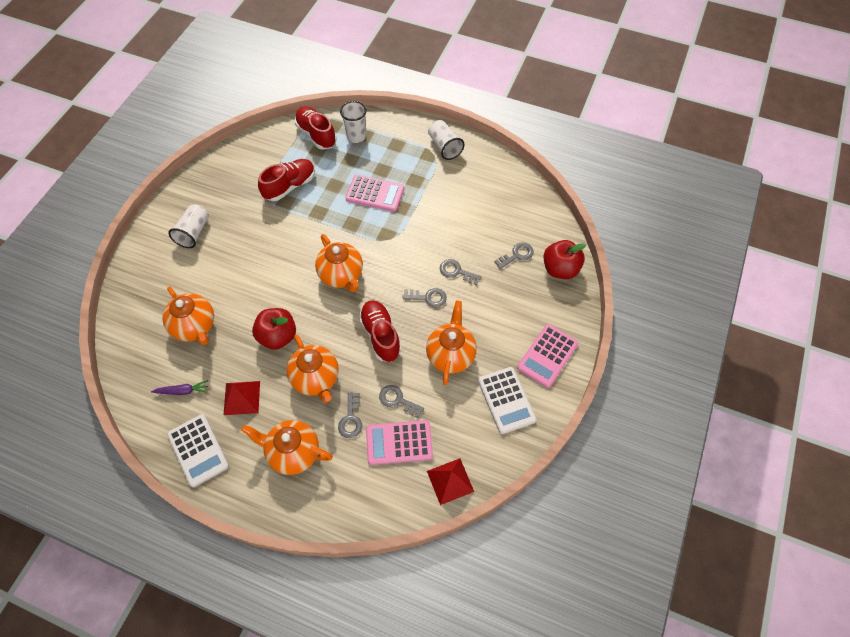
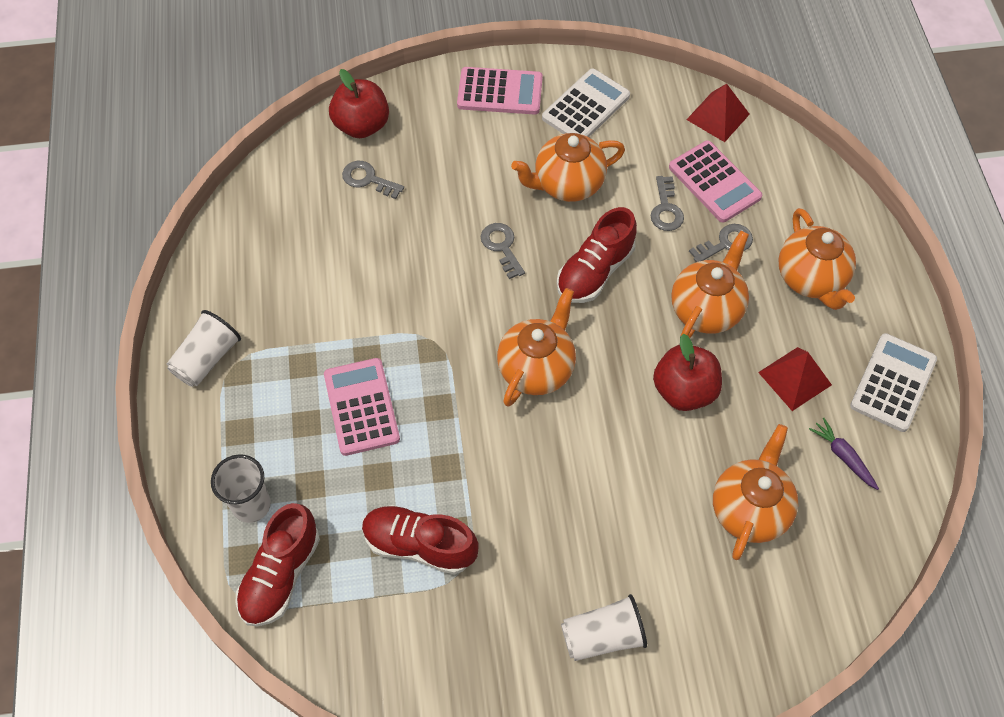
camera: 120 degrees left, 0 degrees up
(456, 272) = (439, 234): grey key -> none

